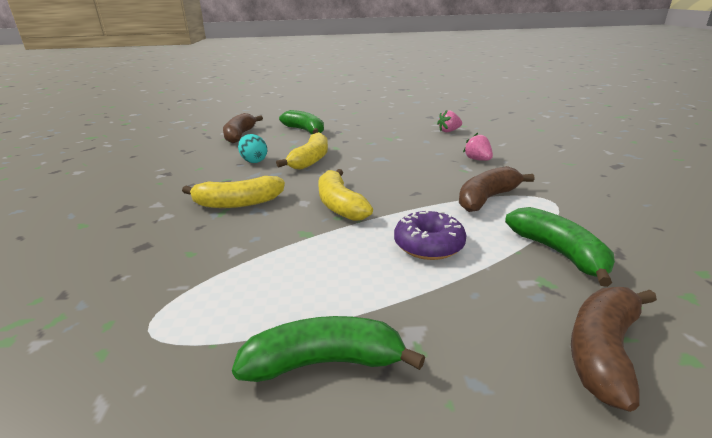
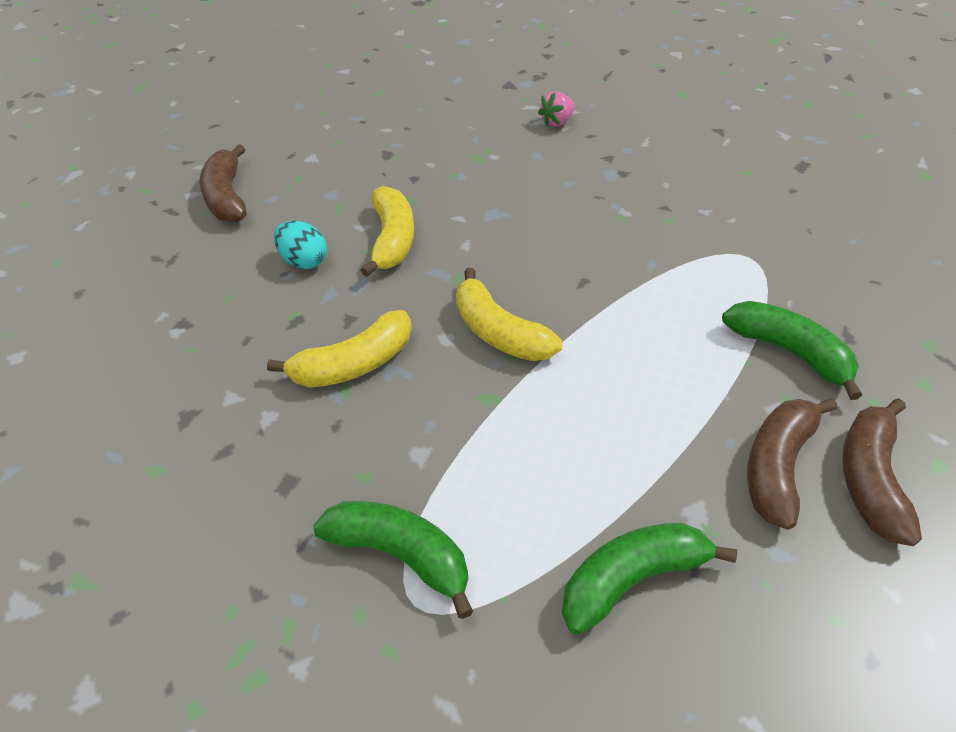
camera: 20 degrees left, 20 degrees up
(305, 130) = (330, 162): green banana -> green banana (401, 555)
(428, 245) = (648, 378): purple donut -> none
(477, 160) = (629, 188): pink strawberry -> none
(487, 198) = (676, 272): brown banana -> brown banana (777, 466)

